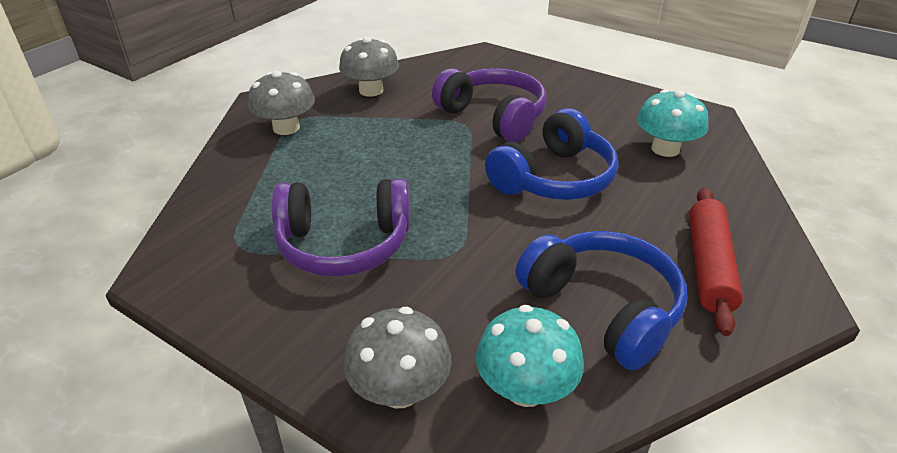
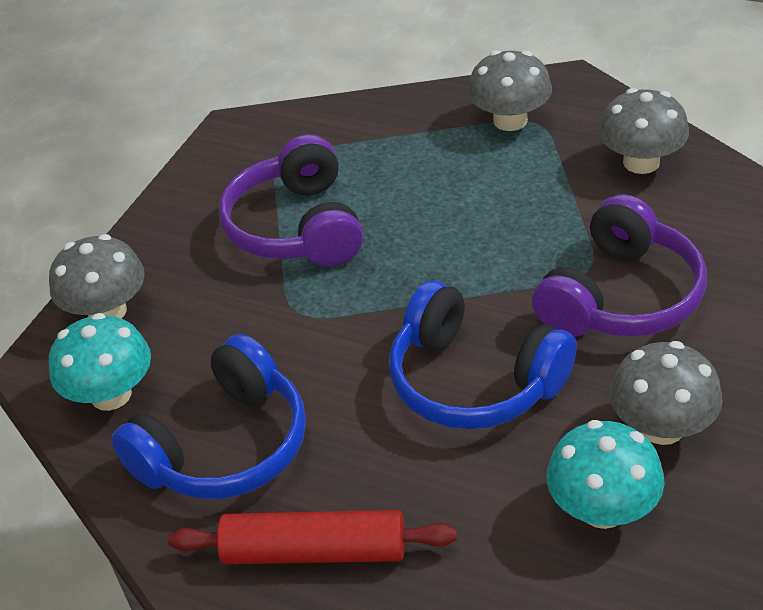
camera: 85 degrees right, 5 degrees up
(604, 122) = (662, 427): none -> grey mushroom

